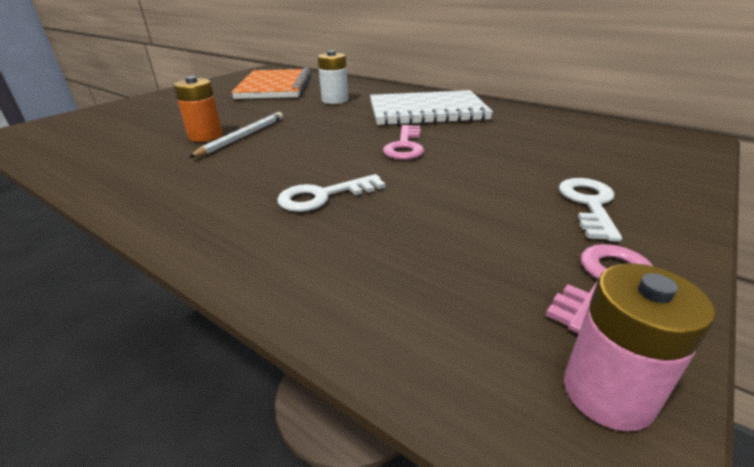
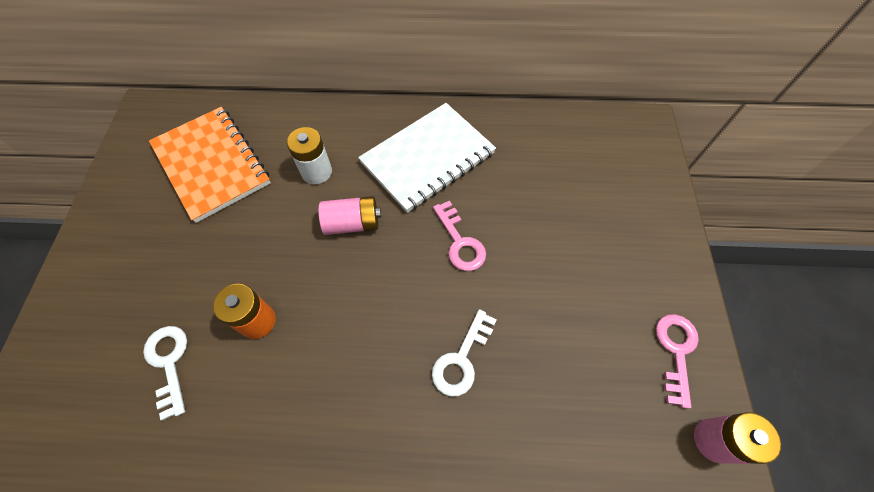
camera: 35 degrees left, 30 degrees up
(243, 136) = (298, 302): white pencil -> none
(329, 120) = (352, 223): none -> pink battery
(589, 204) = (630, 265): white key -> white key (169, 363)

